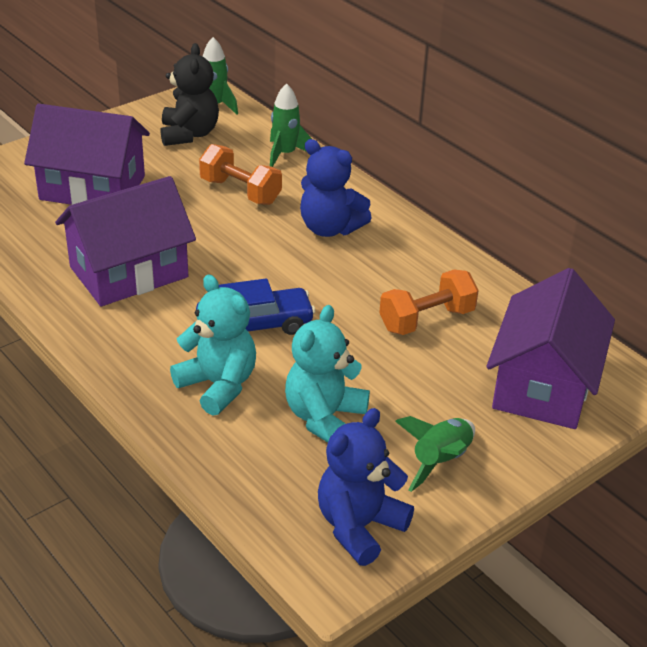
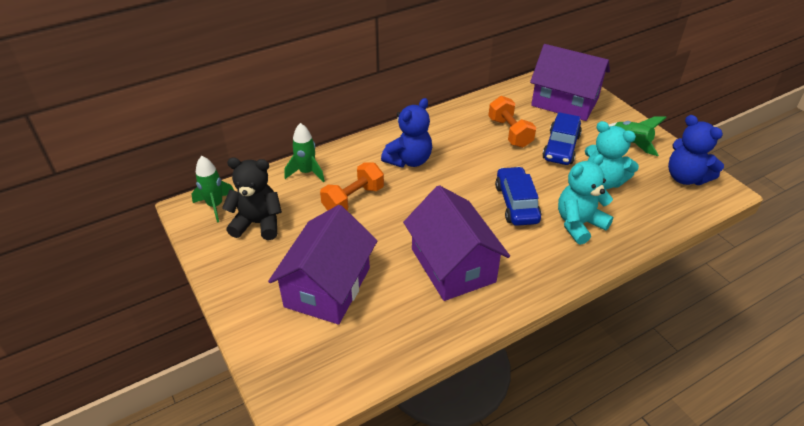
camera: 80 degrees left, 5 degrees up
(404, 375) = (561, 147): none -> blue car

